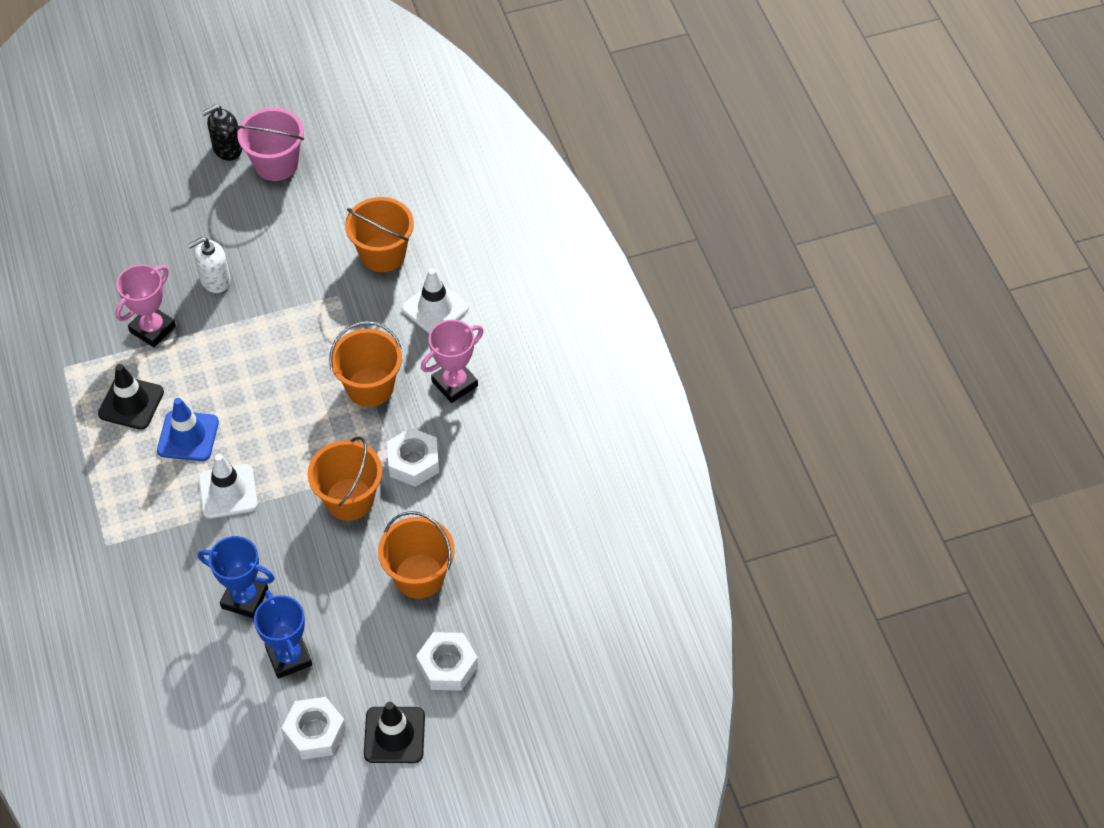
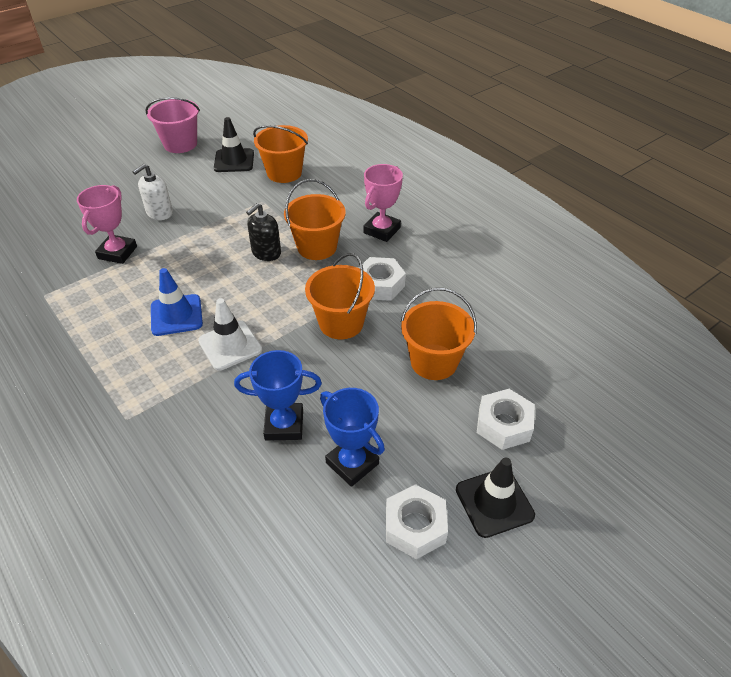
camera: 20 degrees left, 10 degrees down
(131, 403) = (115, 305): black traffic cone -> black traffic cone (234, 161)
(227, 149) = (140, 144): black soap dispenser -> black soap dispenser (266, 253)
(435, 308) = (340, 193): white traffic cone -> none

